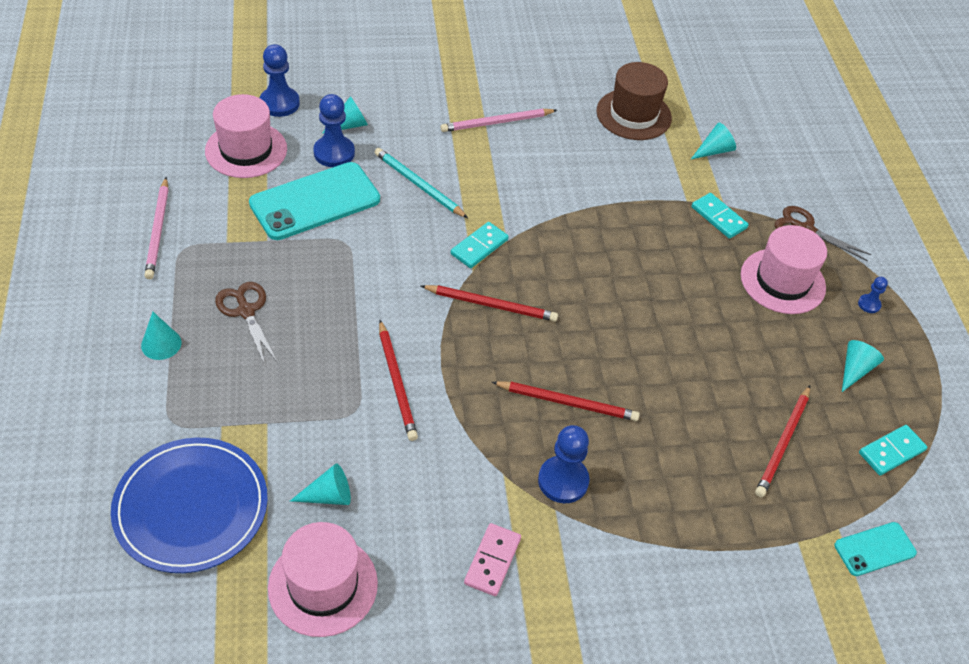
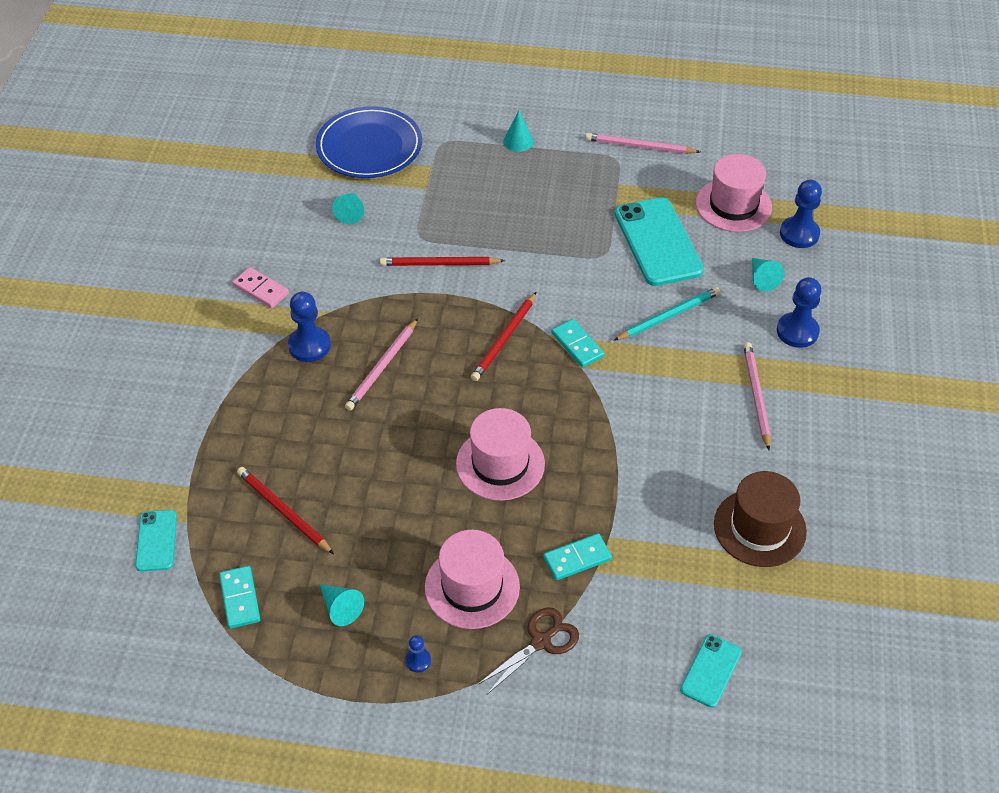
camera: 110 degrees right, 0 degrees up
(246, 311) = (538, 188): brown scissors -> none
(323, 585) = (283, 201): pink hat -> pink hat (500, 464)
(334, 153) = (722, 263): blue pawn -> blue pawn (797, 331)
(567, 402) = (382, 367): red pencil -> pink pencil
(714, 151) = (687, 592): turquoise cone -> none
(773, 133) = (711, 671): none -> turquoise phone

